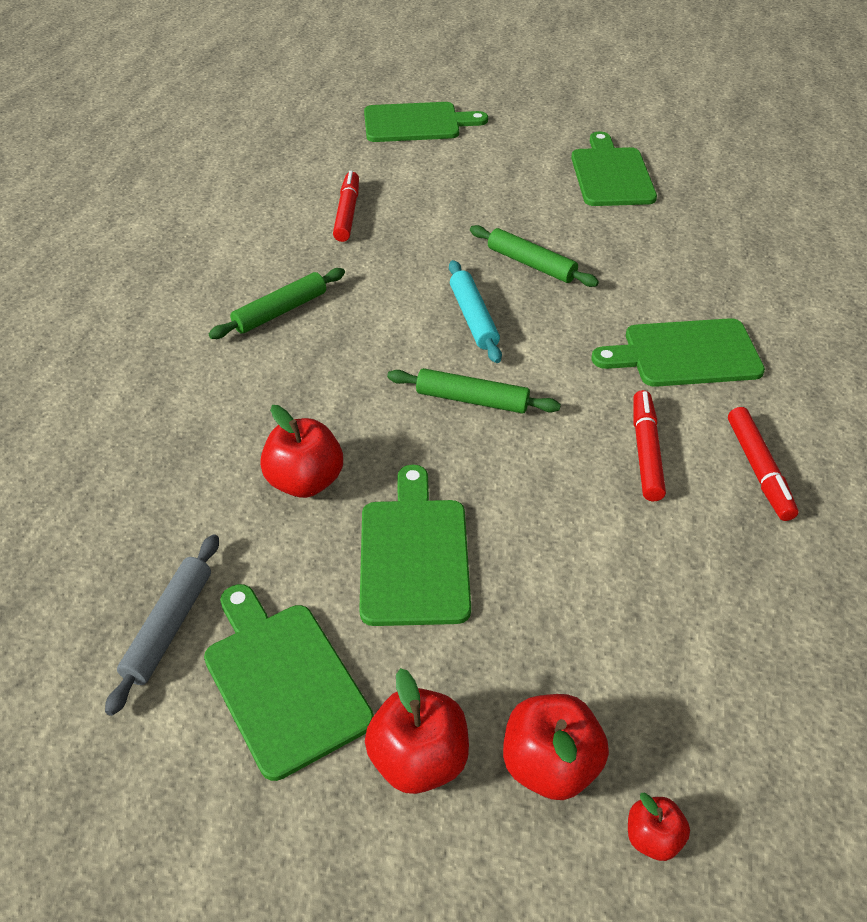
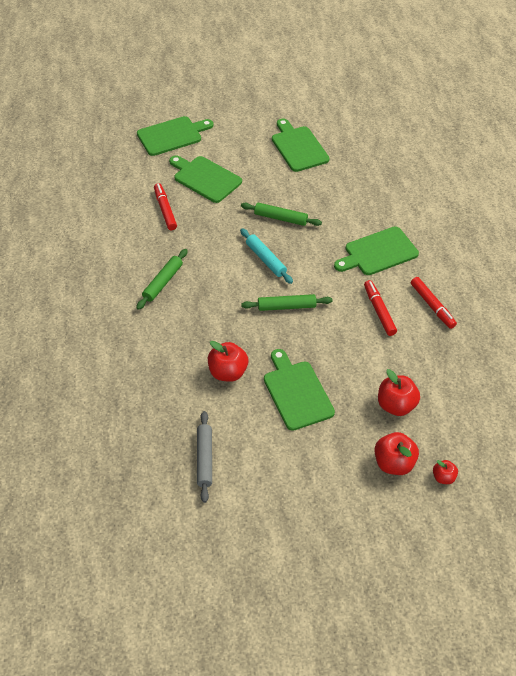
camera: 20 degrees left, 5 degrees up
(283, 681) = (268, 465): green cutting board -> green cutting board (205, 178)
(418, 760) = (341, 478): red apple -> red apple (396, 405)

